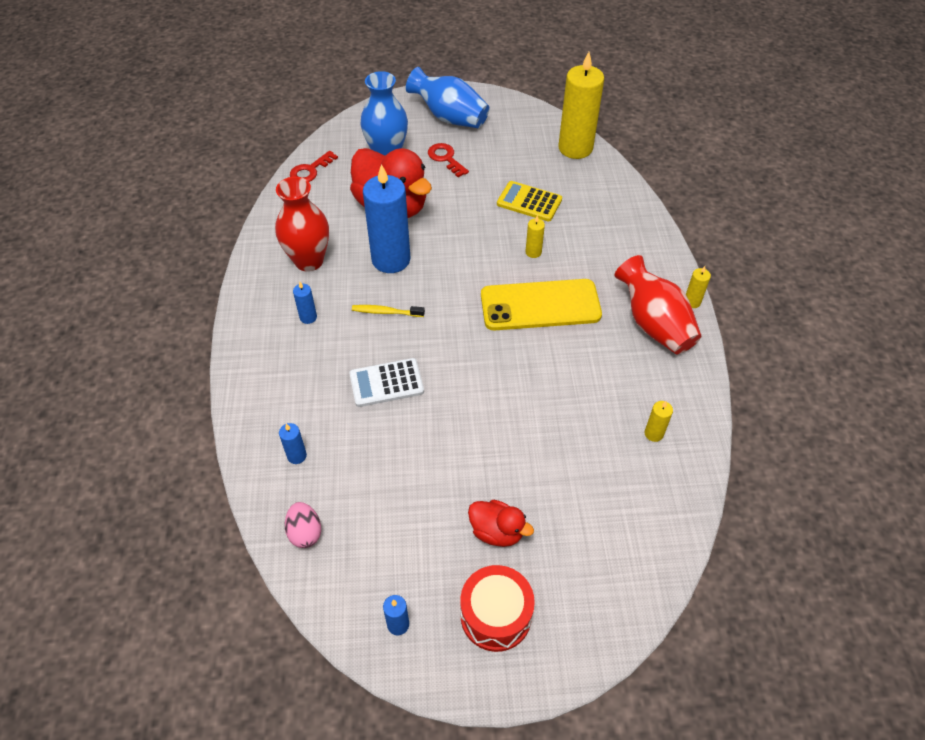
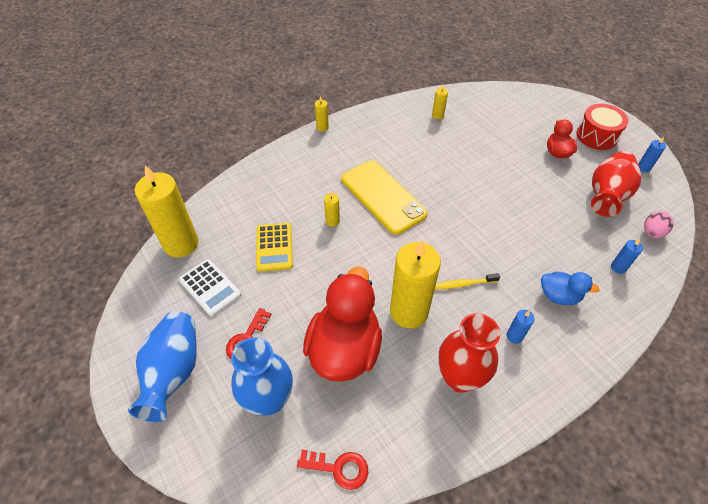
camera: 120 degrees left, 0 degrees up
(313, 377) = (559, 296): none -> blue duck
(386, 312) = (463, 284): yellow toothbrush -> yellow toothbrush turned 105 degrees clockwise
(386, 383) = (521, 249): white calculator -> white calculator (210, 287)
(391, 259) = (409, 312): blue candle -> yellow candle
(654, 324) = (355, 138): red vase -> red vase (606, 195)

